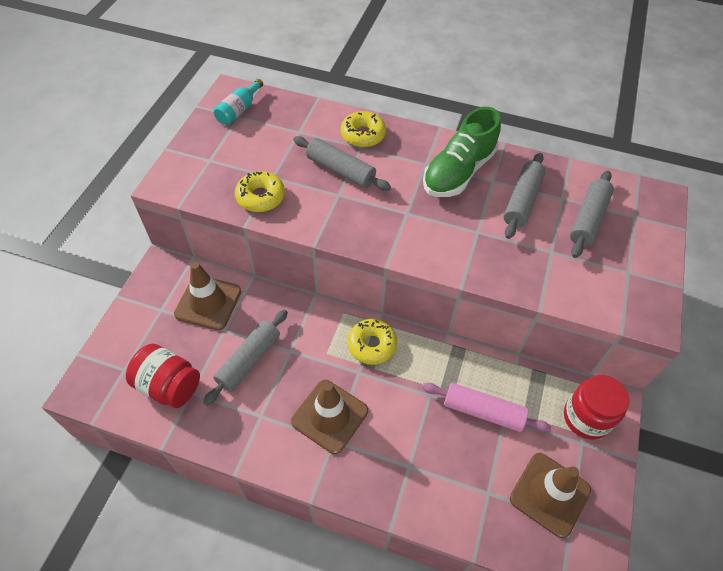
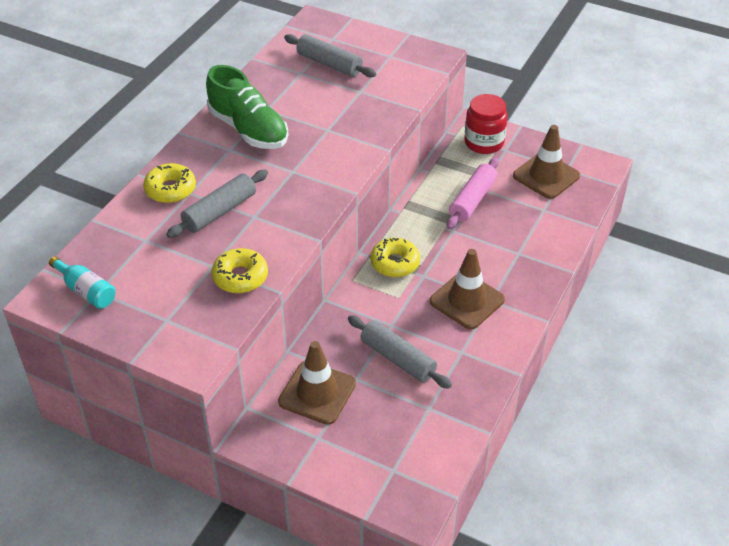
camera: 80 degrees left, 10 degrees down
(169, 386) = (419, 427): red jar -> none
(522, 201) = (298, 97): grey rolling pin -> none

